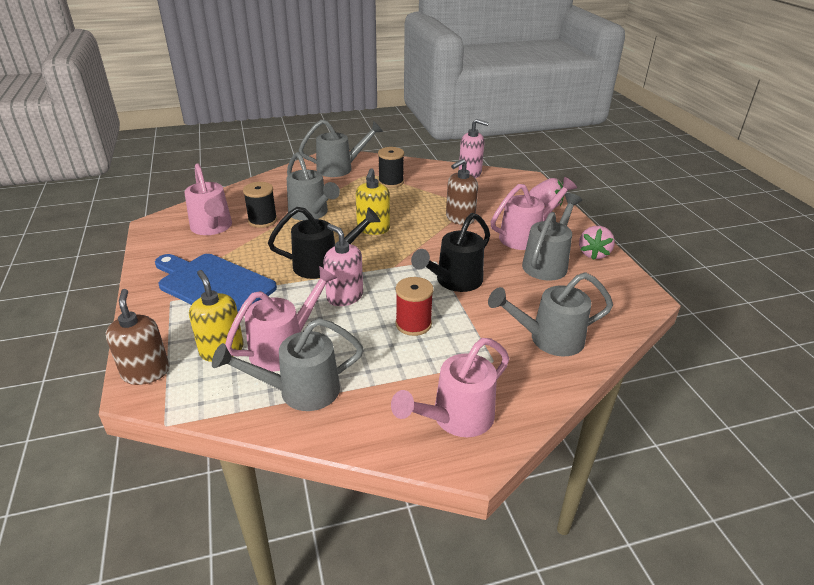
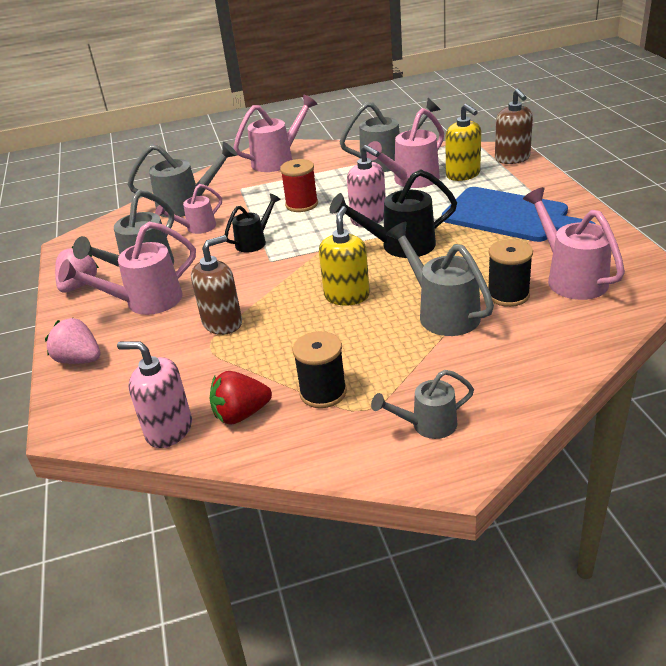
camera: 175 degrees left, 0 degrees up
(340, 168) = (428, 425): grey watering can -> grey watering can, size x0.61
(434, 177) = (241, 414): none -> red strawberry
(454, 281) = (254, 242): black watering can -> black watering can, size x0.61
(519, 304) = (197, 228): none -> pink watering can

